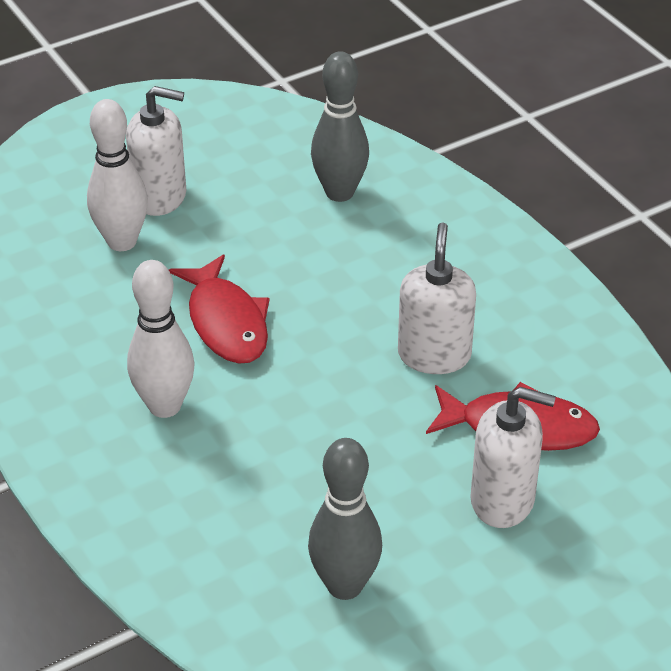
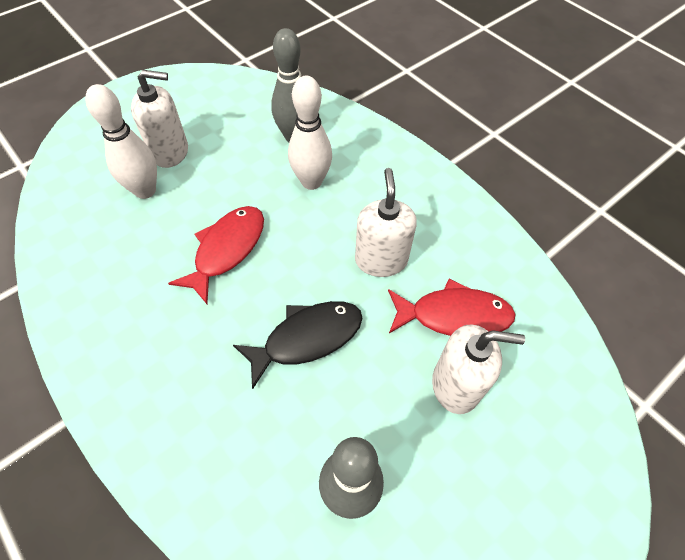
camera: 10 degrees left, 15 degrees up
(165, 406) = (187, 331): white bowling pin -> white bowling pin (311, 182)
(226, 322) = (227, 250): red fish -> red fish turned 120 degrees counterclockwise
(318, 431) = (307, 338): none -> black fish

